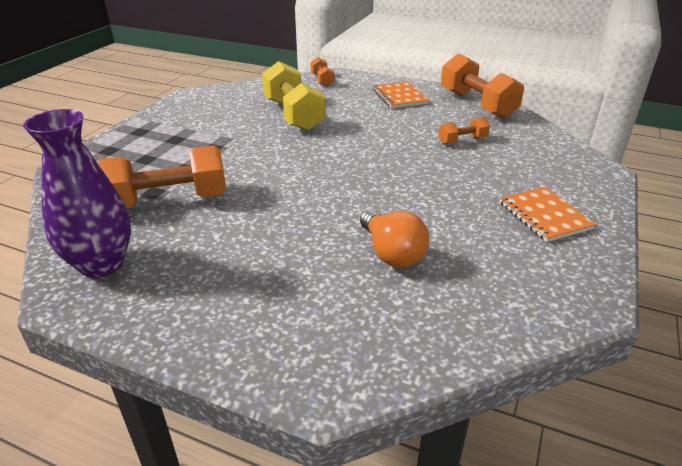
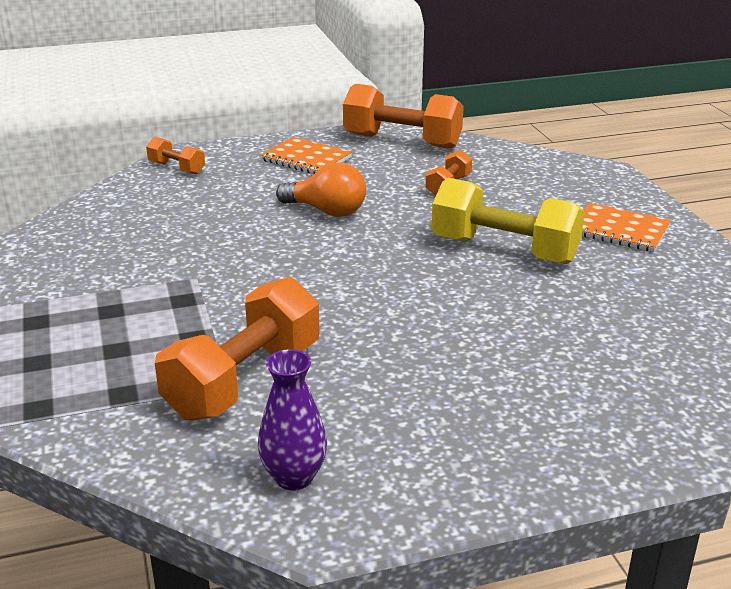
camera: 40 degrees left, 5 degrees down
(101, 264) = (294, 477): purple vase -> purple vase, size x0.62
(293, 115) = (216, 223): yellow dumbbell -> yellow dumbbell (504, 250)
(391, 253) = (555, 319): orange light bulb -> orange light bulb (326, 211)

